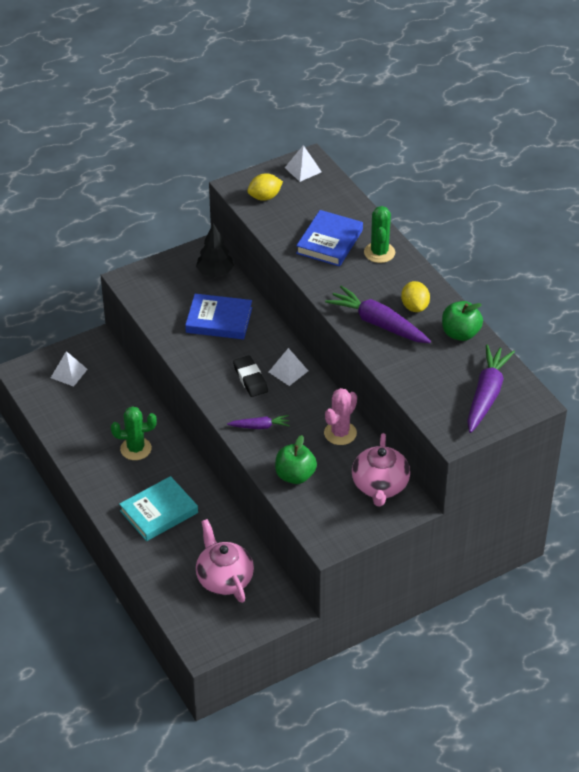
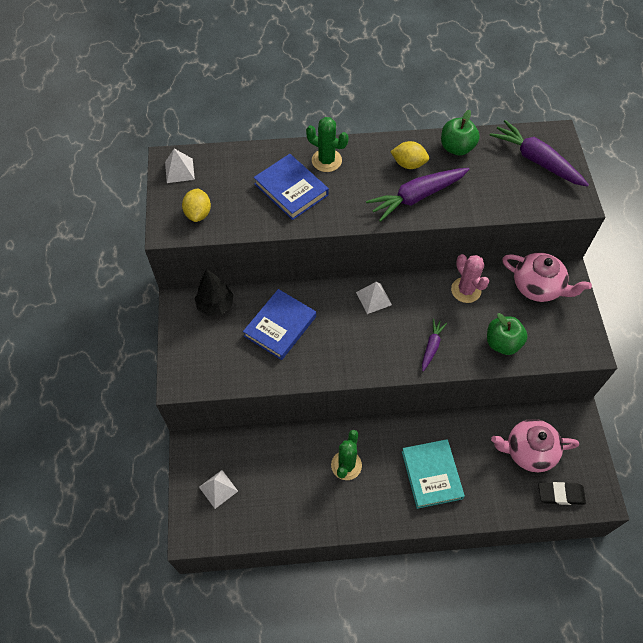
camera: 65 degrees left, 15 degrees up
(250, 379) = (369, 331): black eraser -> black eraser (560, 494)

